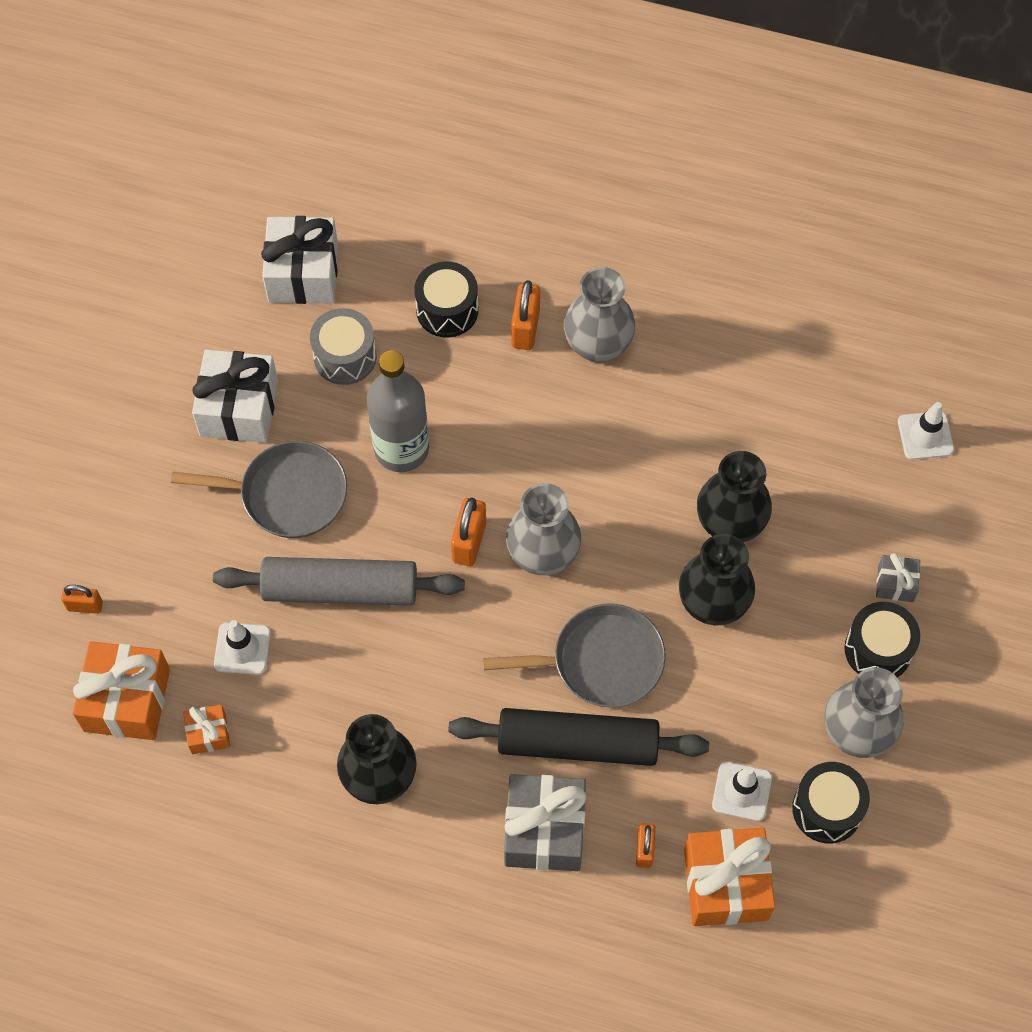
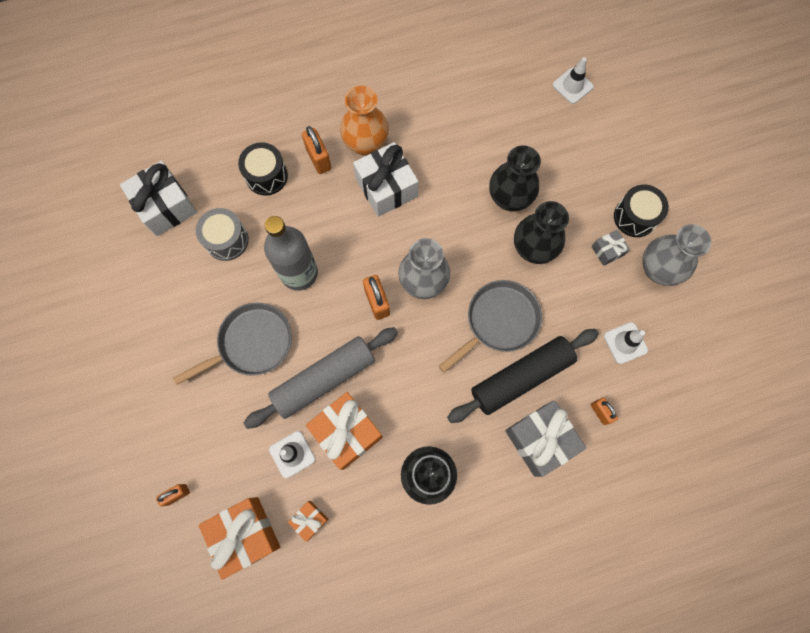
camera: 35 degrees left, 10 degrees up
(239, 408) = (185, 311): white gift -> white gift (386, 187)
(597, 345) = (366, 144): grey vase -> orange vase
(725, 884) = (655, 401): orange gift -> orange gift (346, 432)
(827, 809) = (674, 322): black drum -> none
(895, 583) = (617, 175): grey gift -> grey gift (607, 251)

